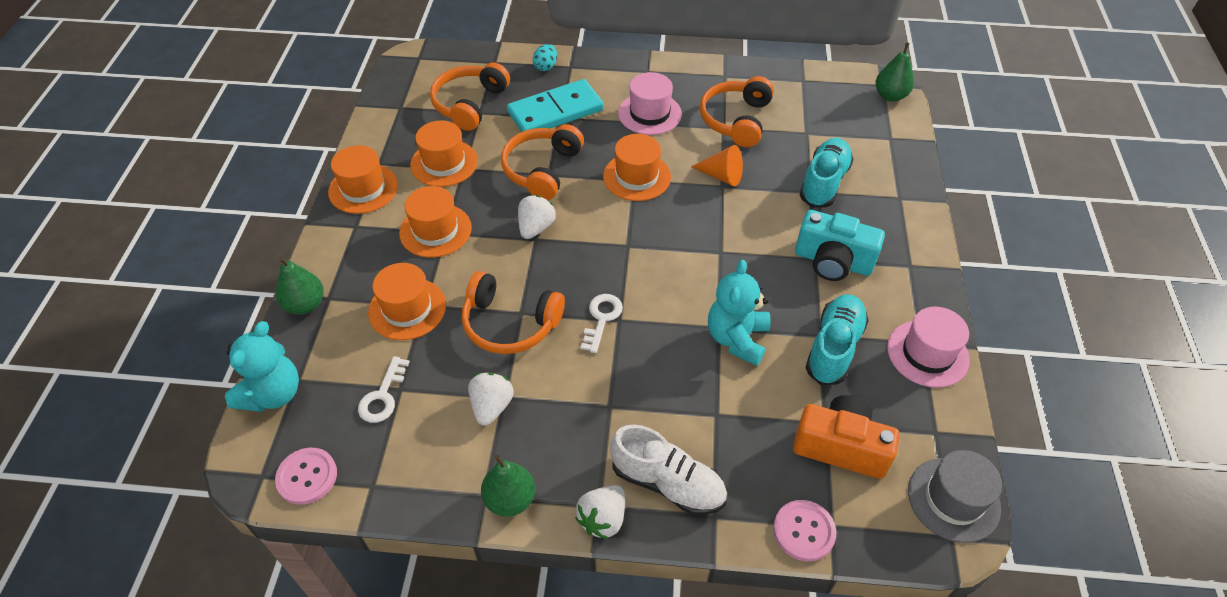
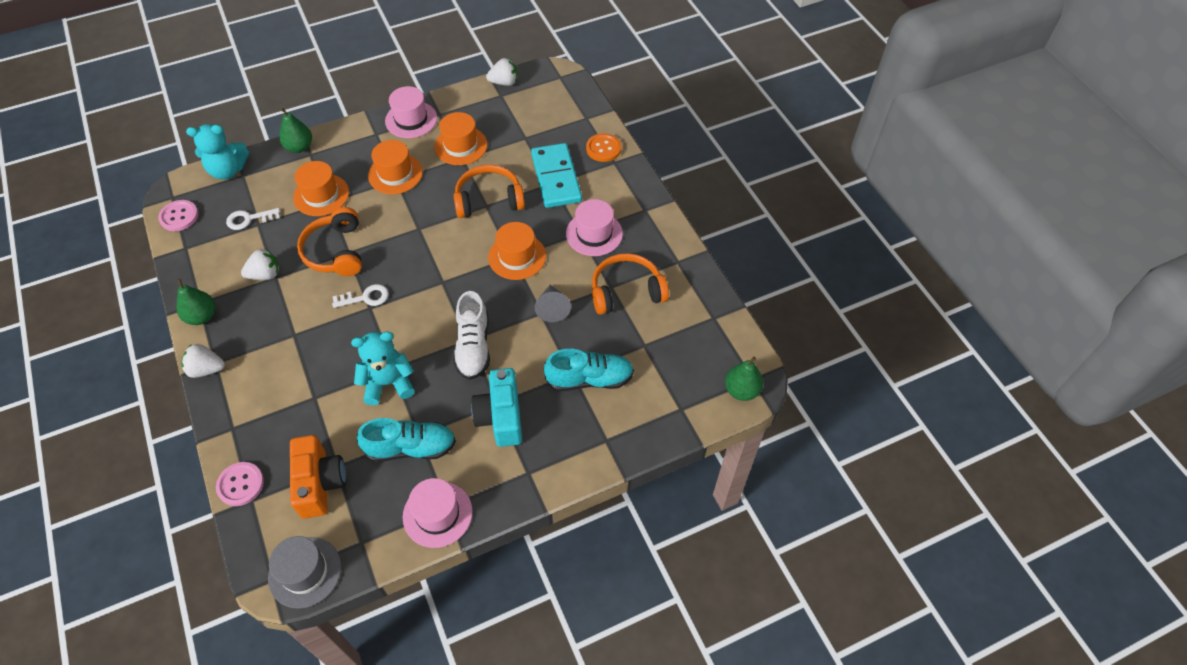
camera: 60 degrees right, 5 degrees up
(363, 188) = (411, 119): orange hat -> pink hat
(470, 104) = (530, 128): orange headphones -> none
(536, 228) = (429, 224): white strawberry -> white strawberry (504, 82)
(546, 66) = (603, 148): turquoise egg -> orange button
(555, 111) = (556, 178): turquoise domino -> turquoise domino turned 45 degrees clockwise
(668, 483) = (247, 392): white shoe -> white shoe (473, 347)
(721, 176) = (552, 308): orange cone -> grey cone

